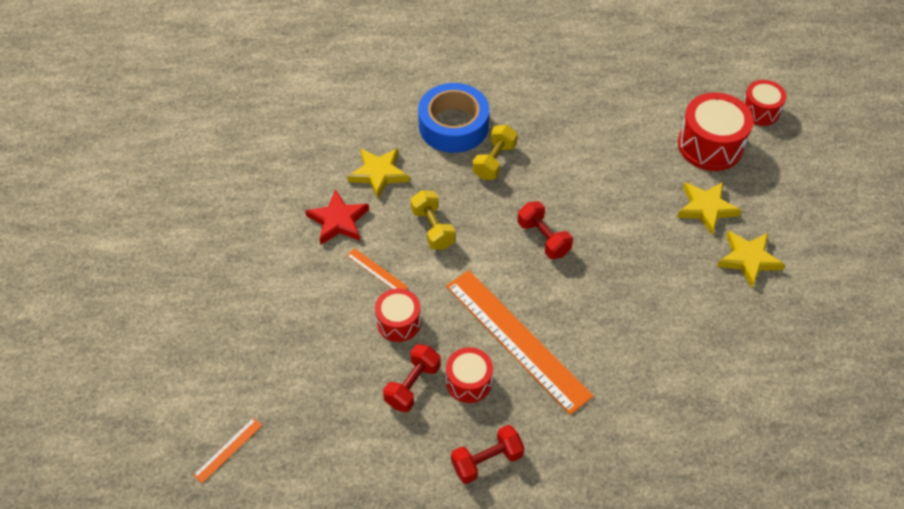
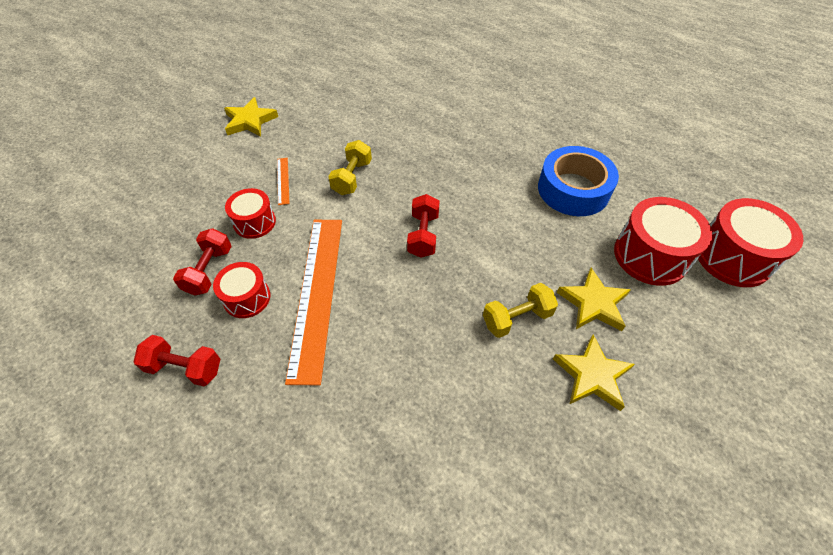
camera: 40 degrees right, 0 degrees up
(228, 450) = (61, 226): orange ruler -> none
(338, 221) = (299, 136): red star -> none
(378, 174) = (359, 124): yellow star -> yellow star (250, 121)
(412, 385) = (209, 271): red dumbbell -> red dumbbell turned 60 degrees counterclockwise
(453, 125) = (445, 123): blue tape -> blue tape (573, 189)
(494, 161) = (448, 161): yellow dumbbell -> yellow dumbbell (517, 318)
(760, 111) = (733, 257): red drum -> red drum, size x1.65

